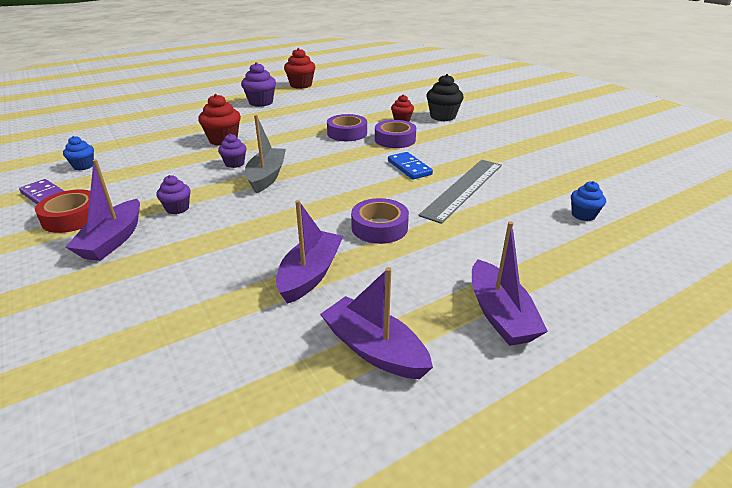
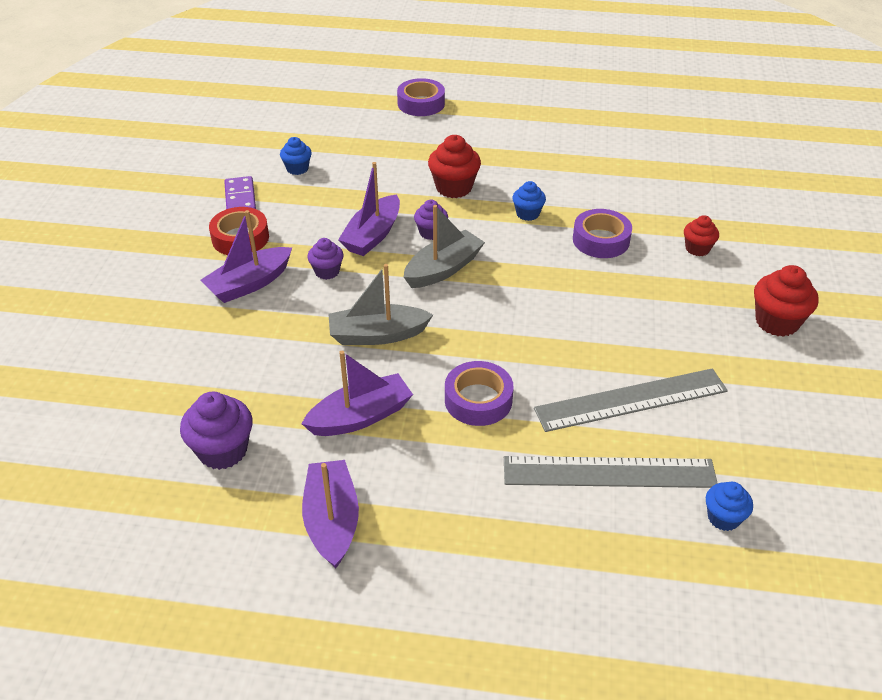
camera: 40 degrees right, 10 degrees up
(261, 102) = (557, 135): purple cupcake -> purple cupcake (223, 451)
(263, 225) = (377, 335): none -> grey boat
(288, 136) = (527, 214): none -> blue cupcake
(301, 85) = (642, 119): red cupcake -> red cupcake (777, 322)
(395, 139) = (647, 279): purple tape -> purple tape (421, 103)
(409, 168) = (608, 335): blue domino -> none
(443, 116) = (765, 267): black cupcake -> none
(500, 314) = (468, 562): purple boat -> purple boat (372, 235)
(502, 224) = (609, 472): none -> grey ruler

